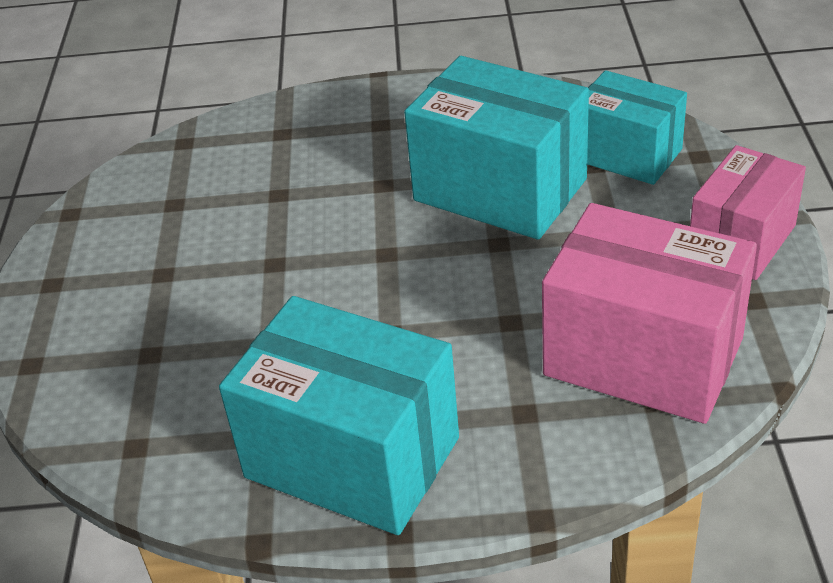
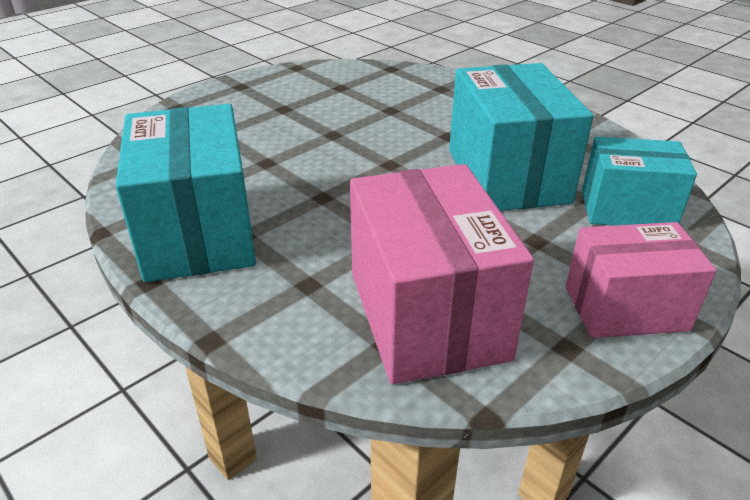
camera: 45 degrees right, 5 degrees down
(627, 155) = (627, 209): turquoise box -> turquoise box turned 75 degrees counterclockwise

